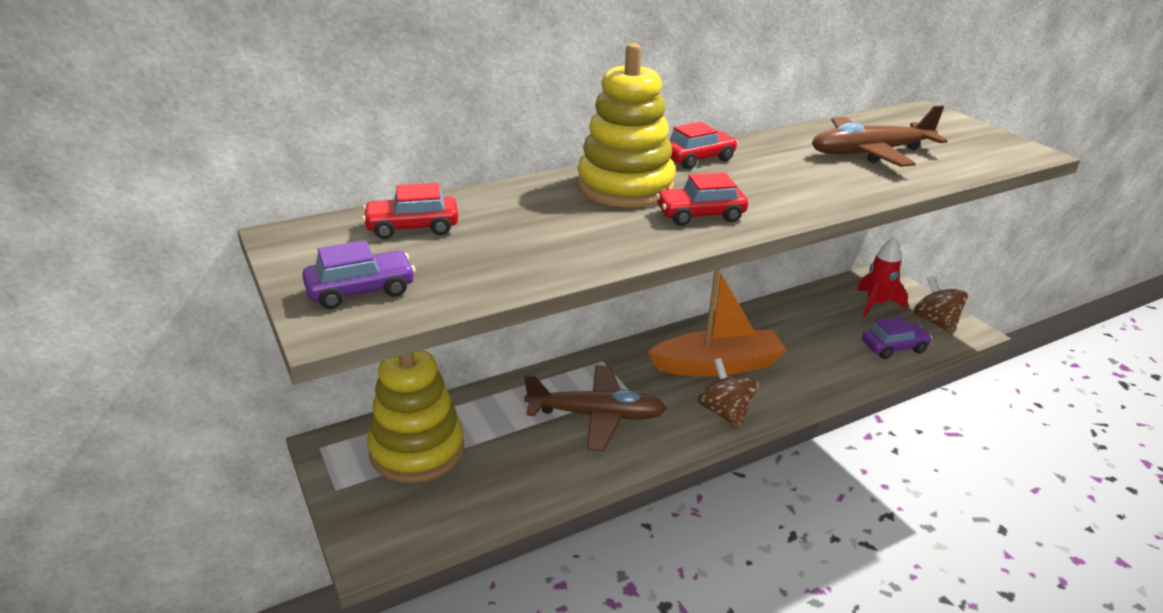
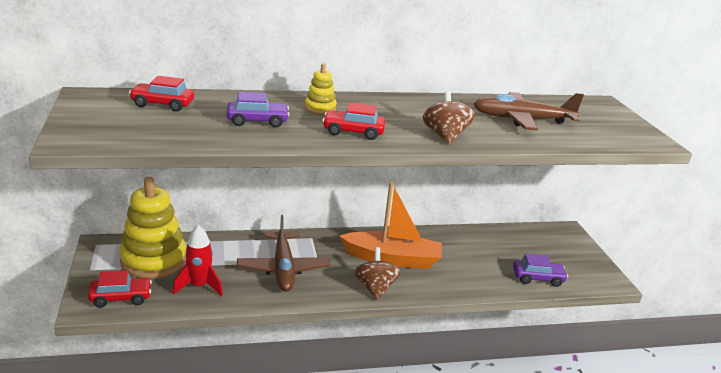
camera: 15 degrees right, 5 degrees down
(361, 290) = (101, 129): purple car -> purple car (257, 121)
(596, 415) = (283, 268): brown plane -> brown plane turned 60 degrees clockwise
(625, 187) = (320, 108): yellow stacking toy -> yellow stacking toy, size x0.47
(697, 159) = (389, 101): red car -> red car (121, 298)
(875, 304) = (546, 248): red rocket -> red rocket (199, 286)
(935, 322) = (586, 269): brown spinning top -> brown spinning top (445, 136)

